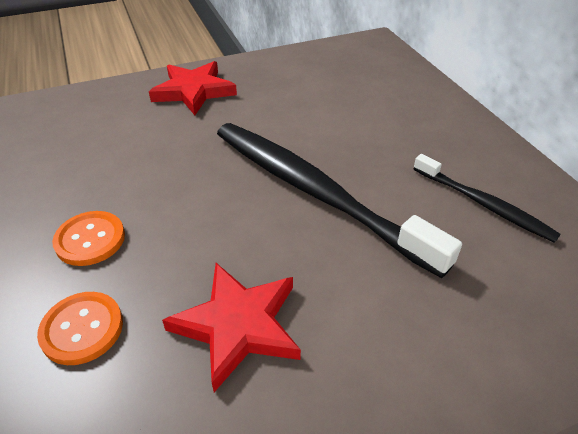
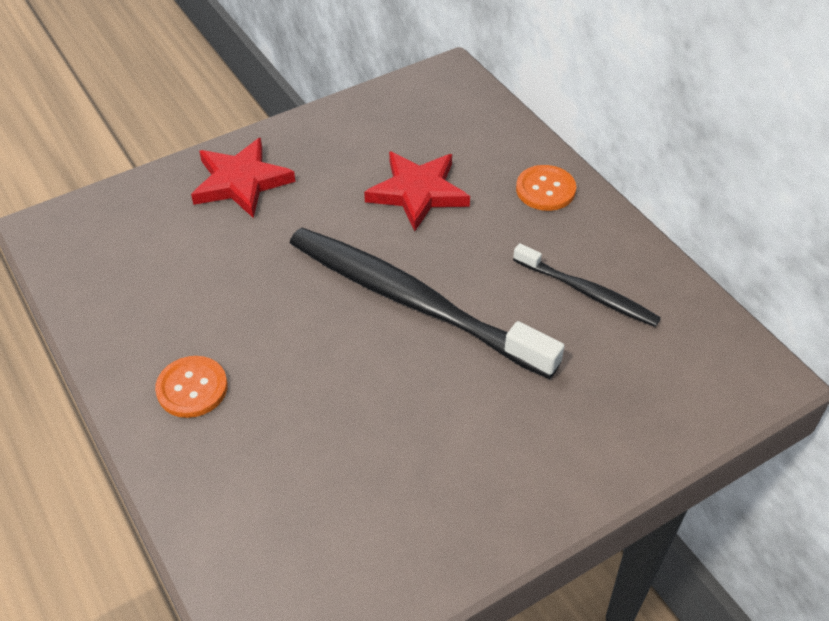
camera: 10 degrees left, 5 degrees up
(82, 329) = (221, 477): orange button -> orange button (545, 190)
(238, 325) = (367, 451): red star -> red star (418, 192)

